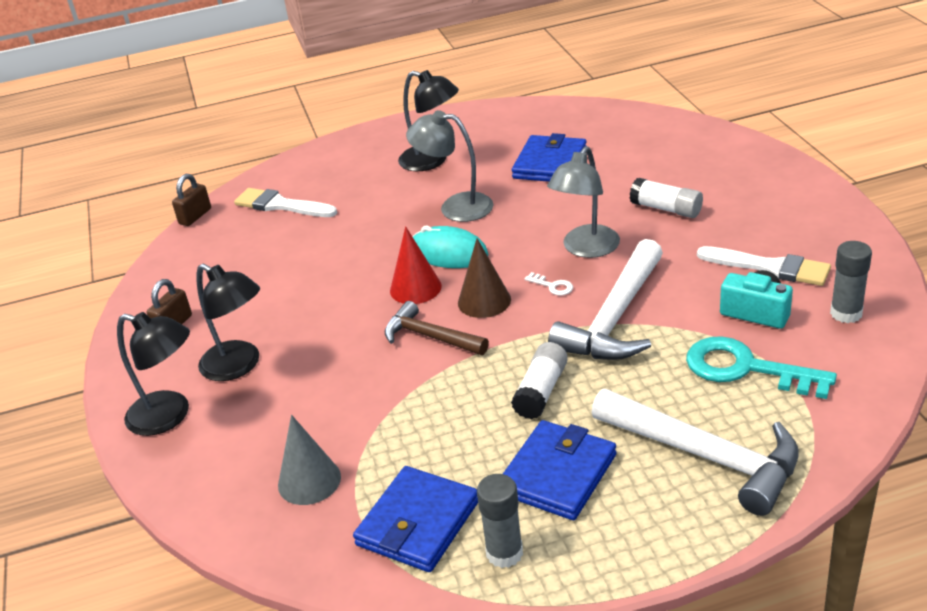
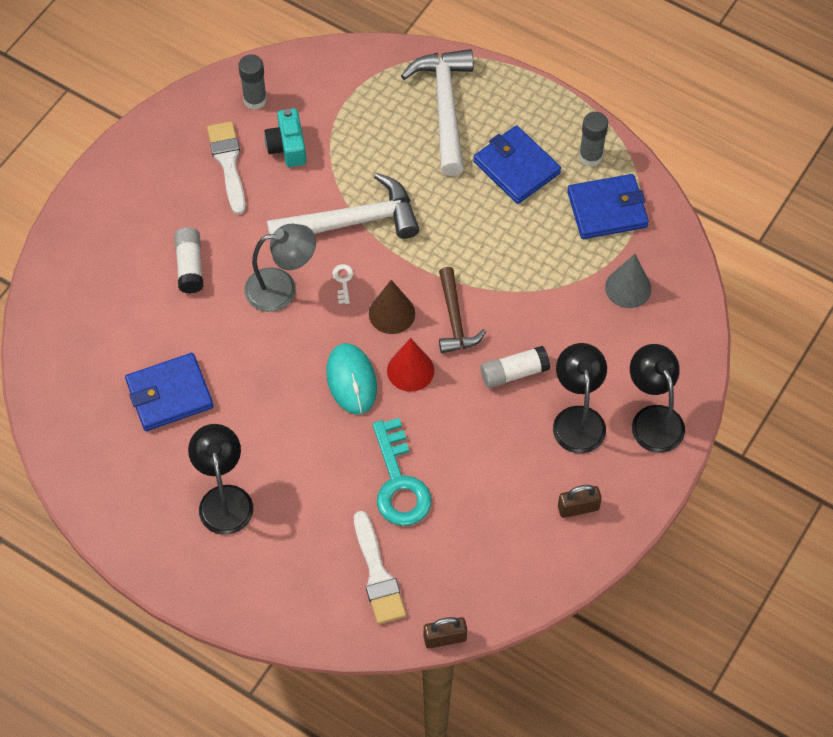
camera: 135 degrees left, 25 degrees up
(455, 207) = (285, 422): grey lamp -> none
(541, 391) = (456, 218): white glue stick -> white glue stick (514, 373)
(557, 474) = (516, 167): blue wallet -> blue wallet turned 60 degrees clockwise
(746, 369) = (351, 125): turquoise key -> turquoise key (399, 482)

